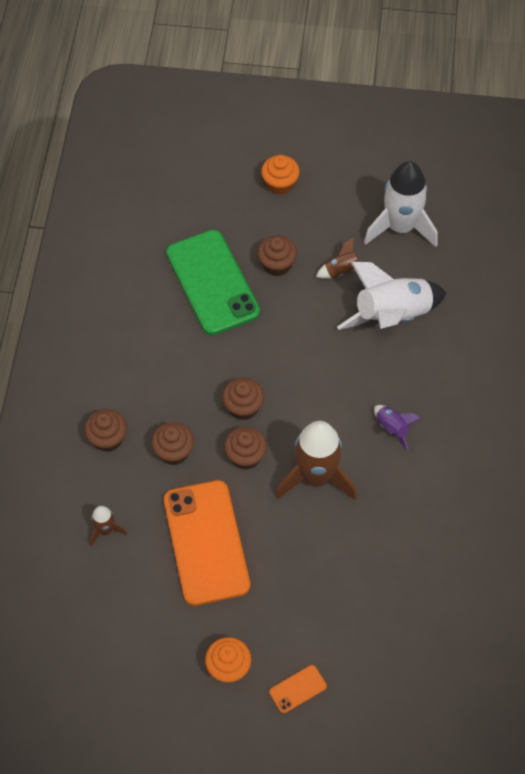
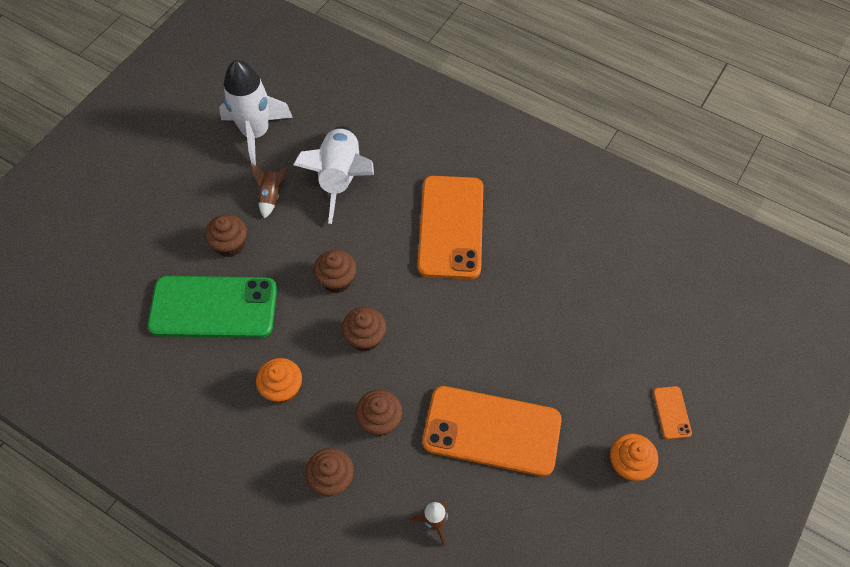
camera: 65 degrees left, 0 degrees up
(245, 456) = (418, 357): brown cupcake -> brown cupcake (337, 280)
(280, 184) = (144, 205): orange cupcake -> orange cupcake (282, 389)
(316, 477) = (469, 308): brown rocket -> none
(392, 428) = (451, 227): purple rocket -> orange phone

